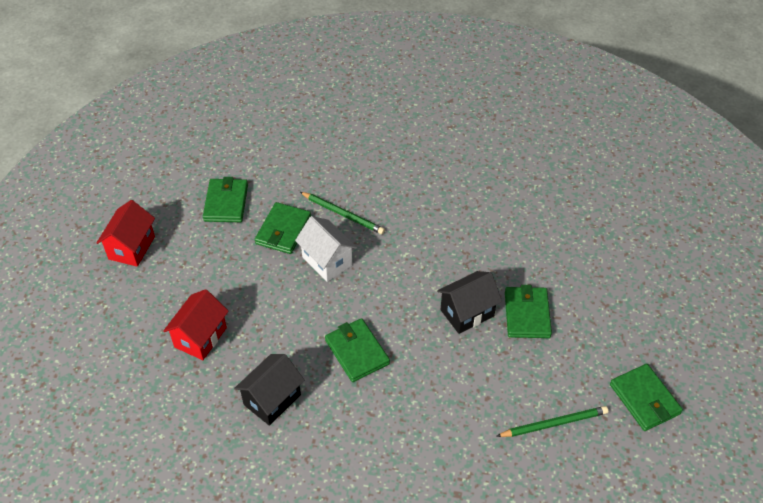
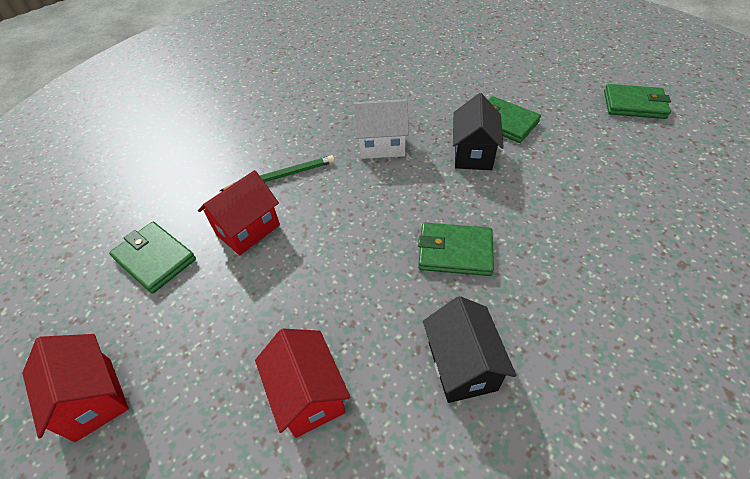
camera: 50 degrees left, 0 degrees up
(283, 230) = (248, 230): green wallet -> red house
(327, 261) = (322, 216): white house -> white house (381, 146)
(554, 423) = (631, 161): green pencil -> none

